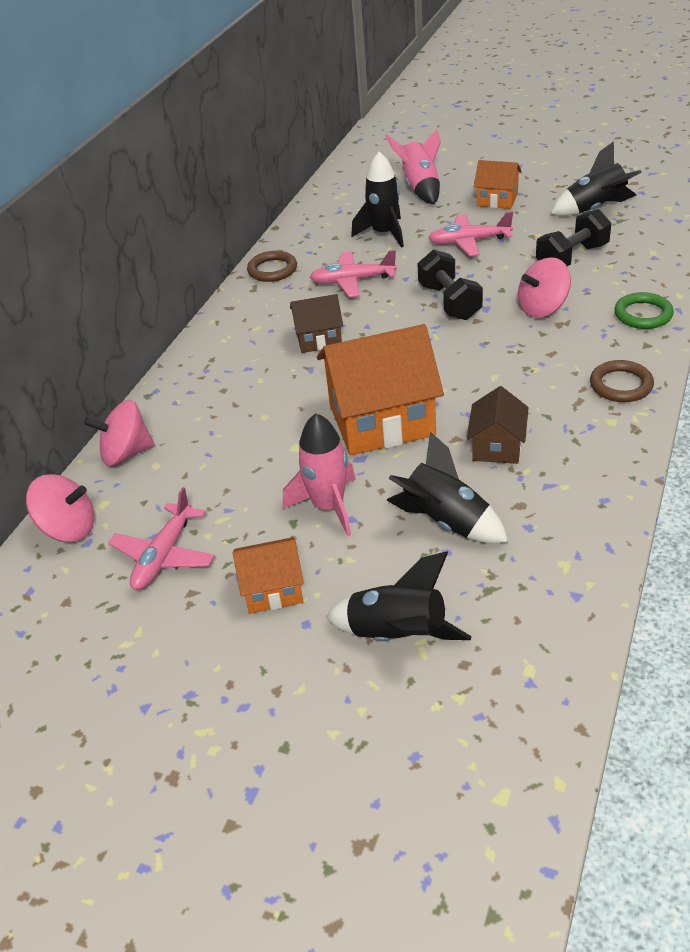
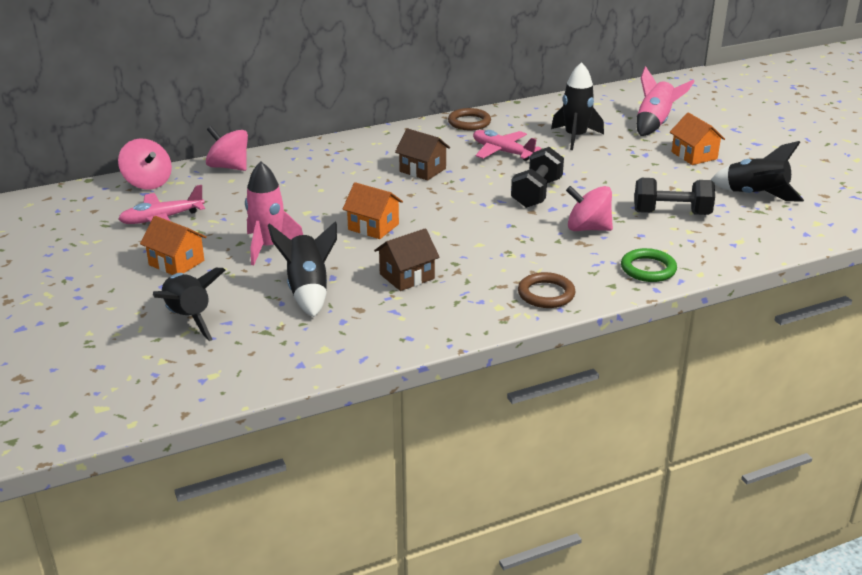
camera: 40 degrees right, 10 degrees down
(381, 420) = (373, 227): orange house -> orange house, size x0.52
(469, 242) = (620, 169): pink plane -> none

